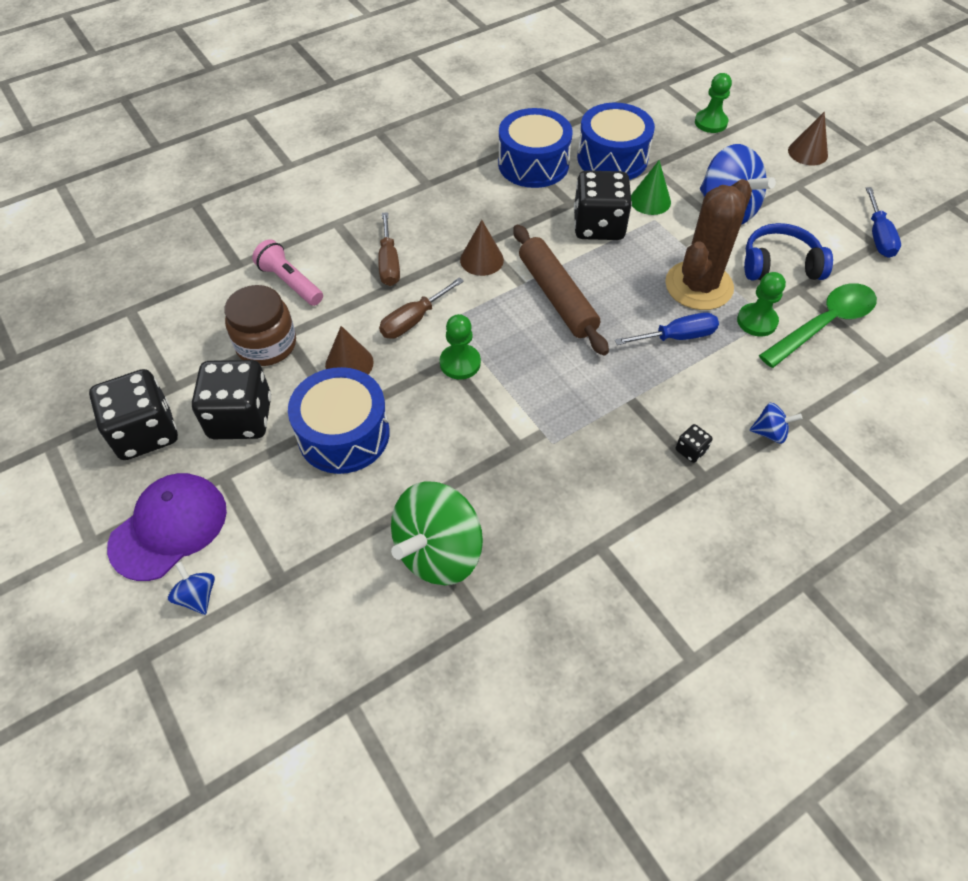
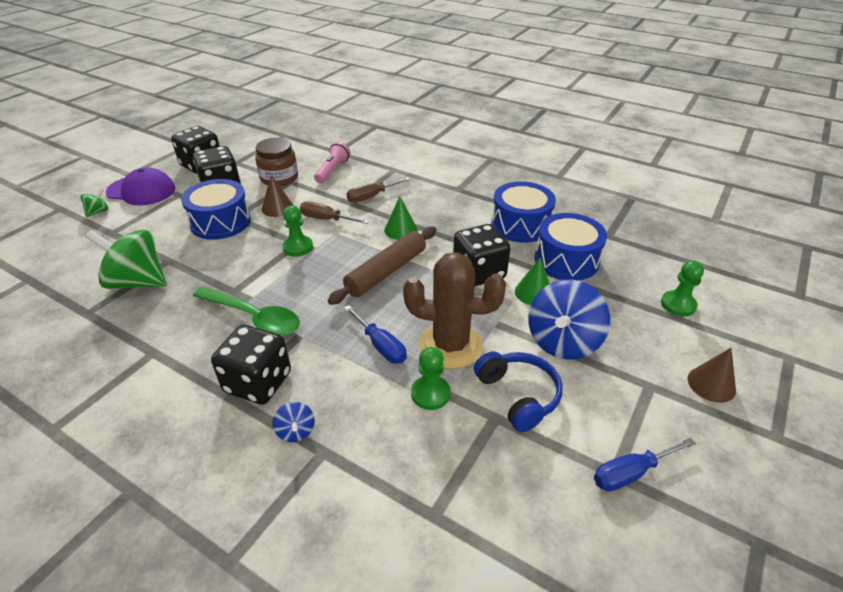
camera: 65 degrees right, 15 degrees down
(197, 596) = (98, 212): blue spinning top -> green spinning top
(481, 260) = (400, 230): brown cone -> green cone
(691, 450) = (258, 382): black dice -> black dice, size x2.42
(824, 324) = (457, 447): green spoon -> green spoon (254, 317)

